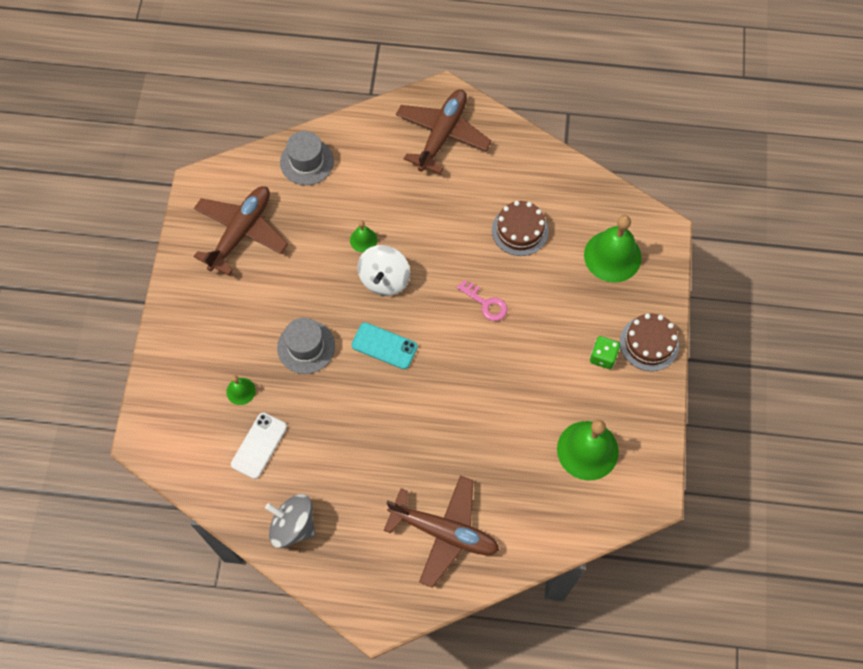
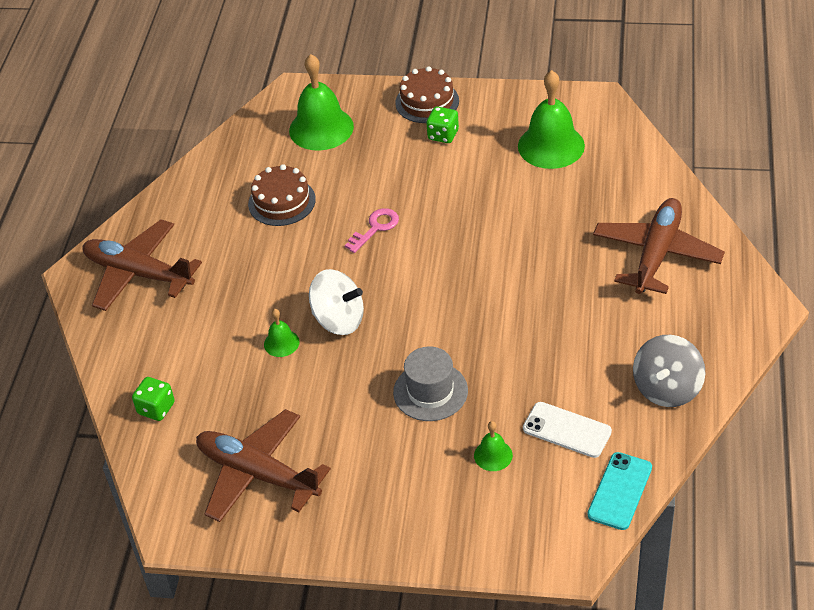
camera: 85 degrees left, 20 degrees down
(307, 162) = (156, 408): grey hat -> green dice
(384, 346) = (429, 316): turquoise phone -> turquoise phone (620, 491)

